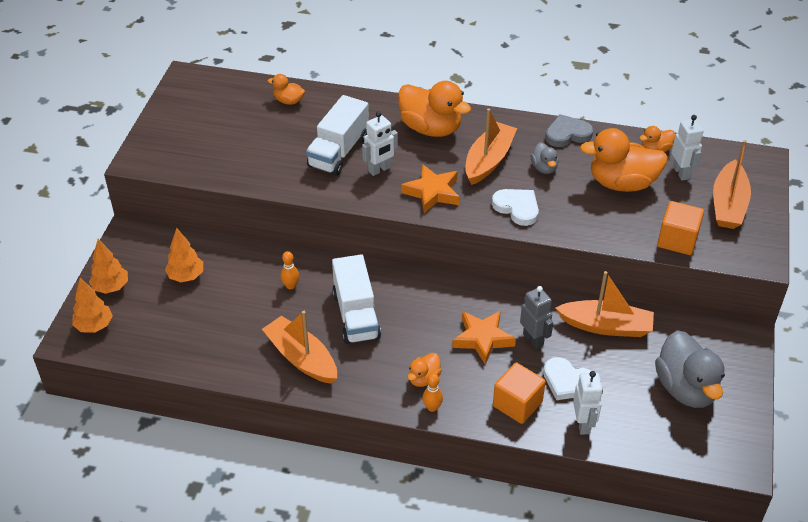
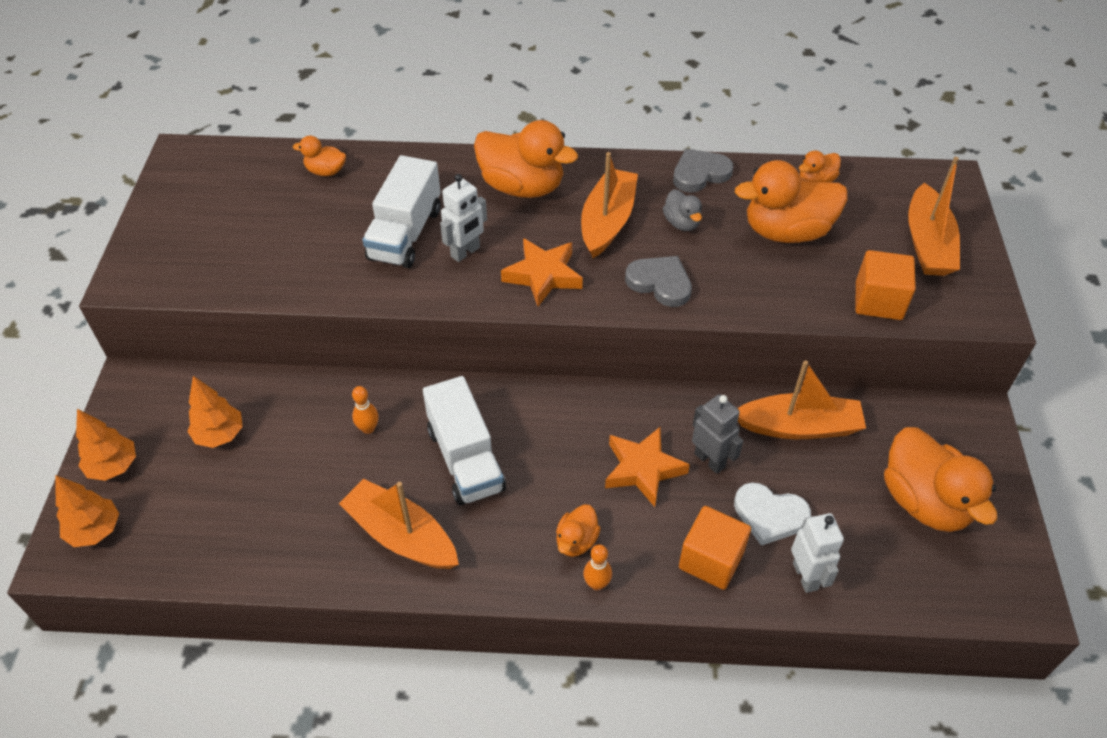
camera: 10 degrees left, 5 degrees up
(517, 208) = (660, 283): white heart -> grey heart
(681, 172) = (856, 208): white robot -> none
(686, 389) = (924, 501): grey duck -> orange duck

